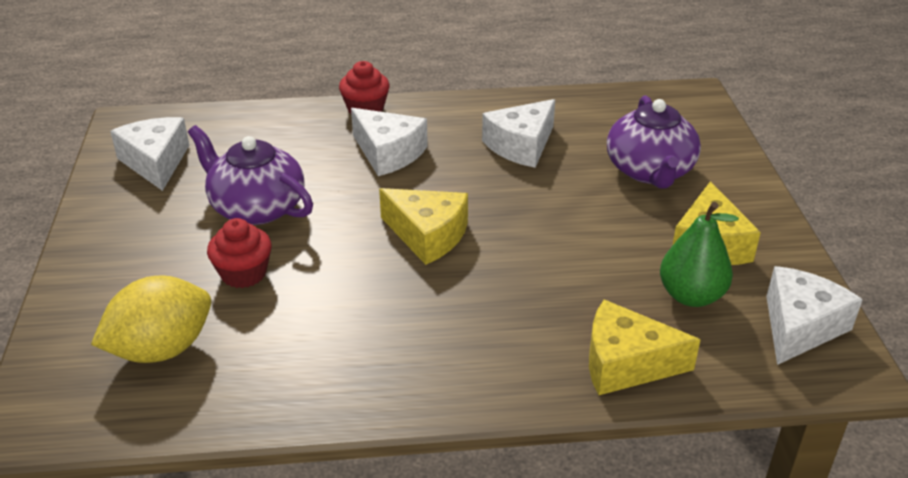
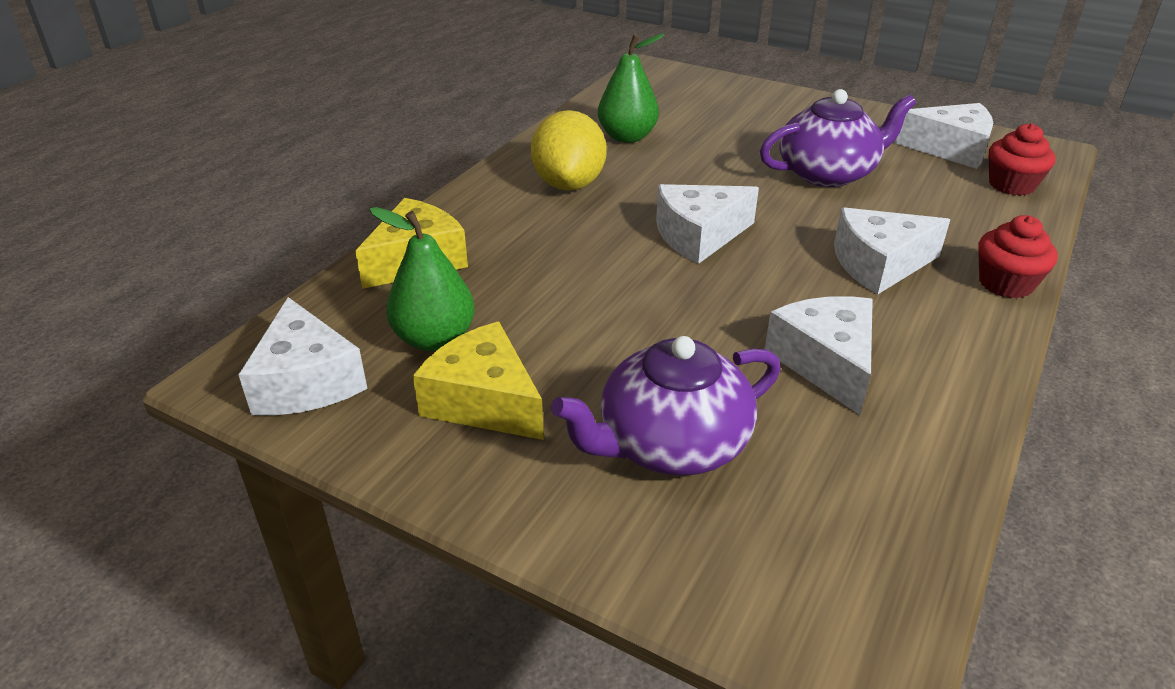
camera: 125 degrees right, 0 degrees up
(161, 349) = (674, 107): yellow lemon -> yellow lemon (569, 184)
(243, 273) = (731, 148): red cupcake -> red cupcake (1011, 185)
(271, 350) = (627, 137): none -> green pear
(428, 235) = (698, 236): yellow cheese -> white cheese
(650, 171) = (670, 444): purple teapot -> purple teapot turned 60 degrees counterclockwise

